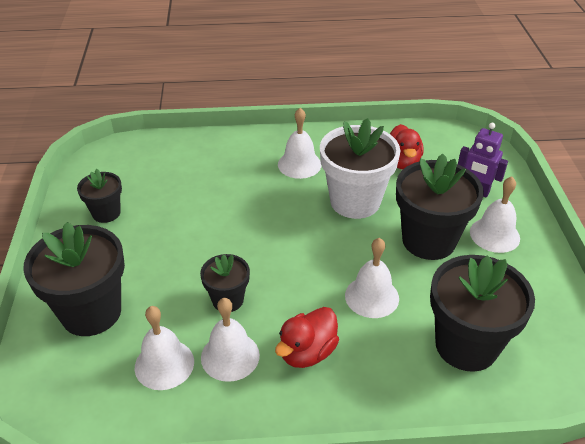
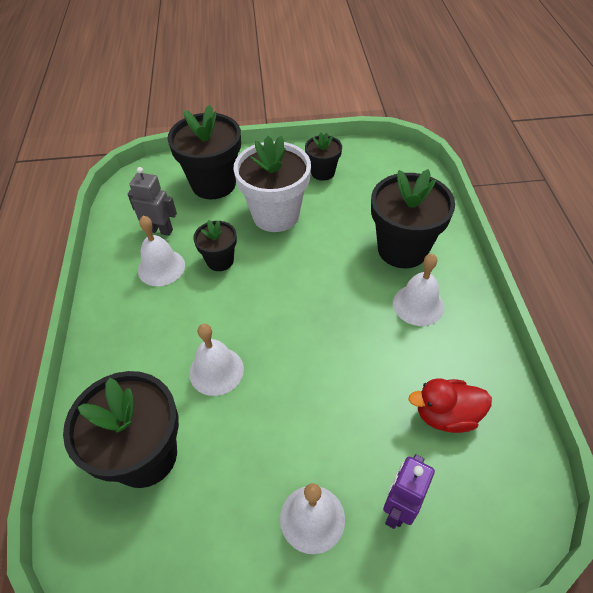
camera: 90 degrees right, 10 degrees up
(164, 364) = (160, 230): white bell -> grey robot
(307, 352) = (157, 319): red duck -> none
(355, 201) = (360, 359): white flower pot -> white flower pot (276, 215)
(428, 240) = (298, 434): black flower pot -> black flower pot (402, 249)

